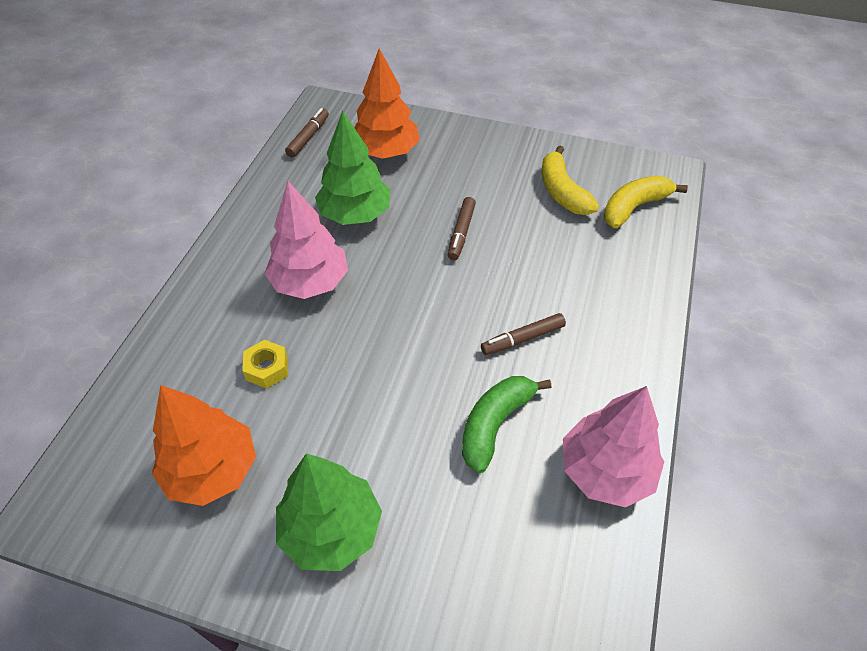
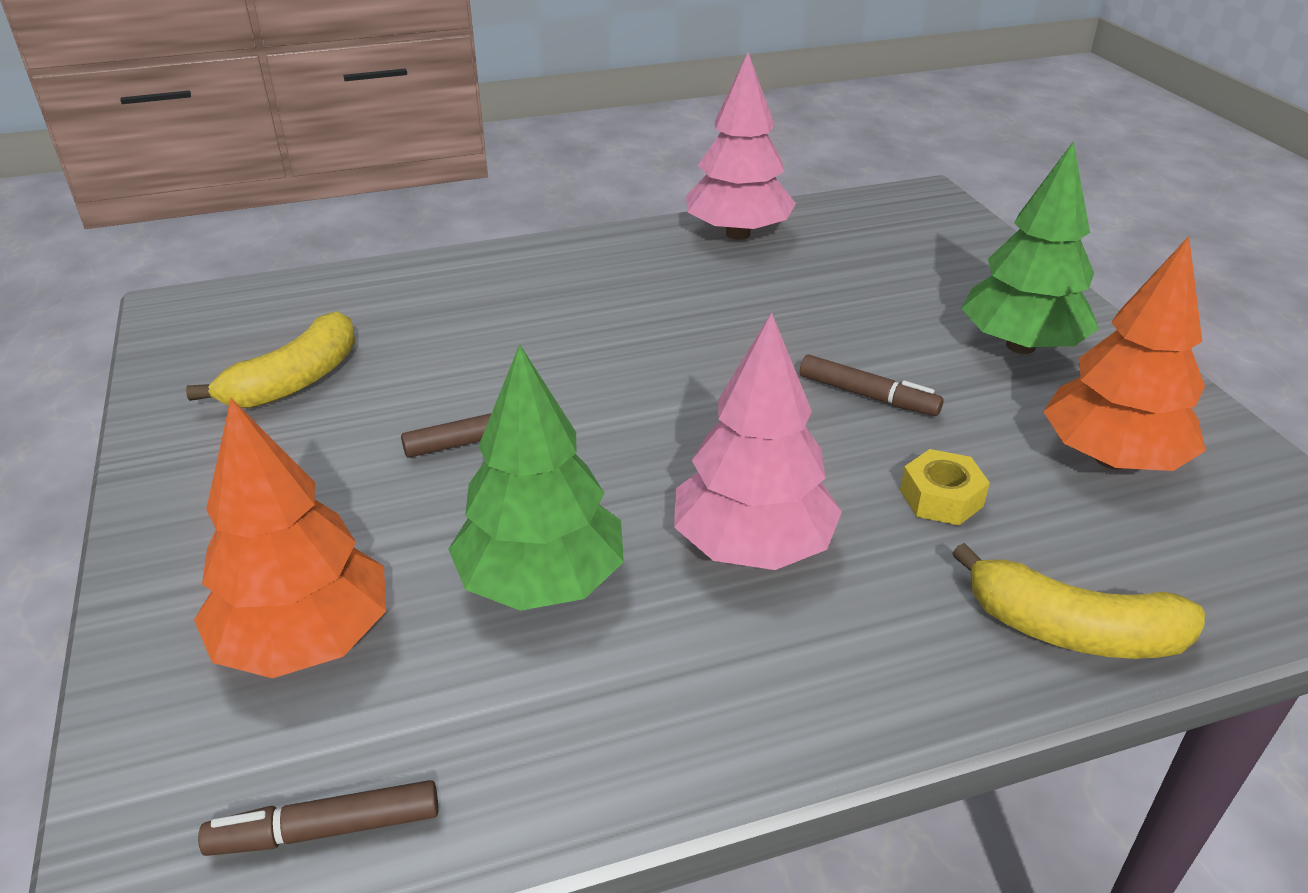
camera: 125 degrees left, 15 degrees down
(495, 424) = (770, 301): green banana -> none
(523, 339) = (632, 321): brown marker -> brown marker (867, 395)
(634, 207) = (291, 314): yellow banana -> yellow banana (1073, 630)

